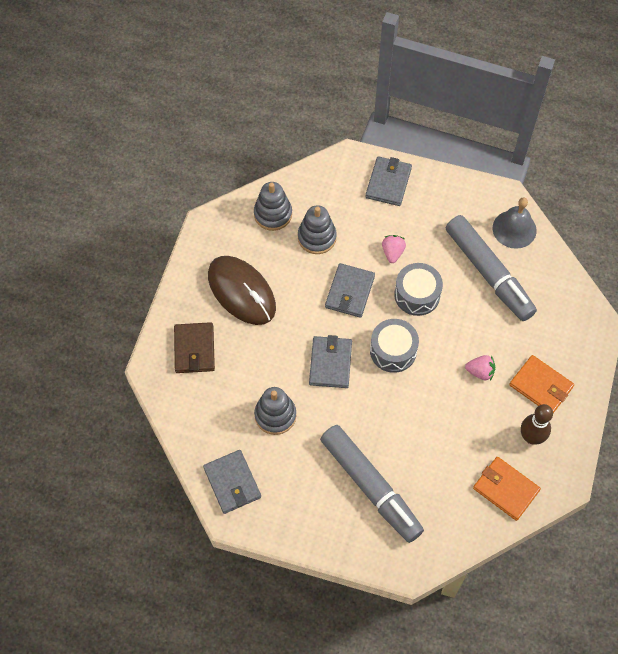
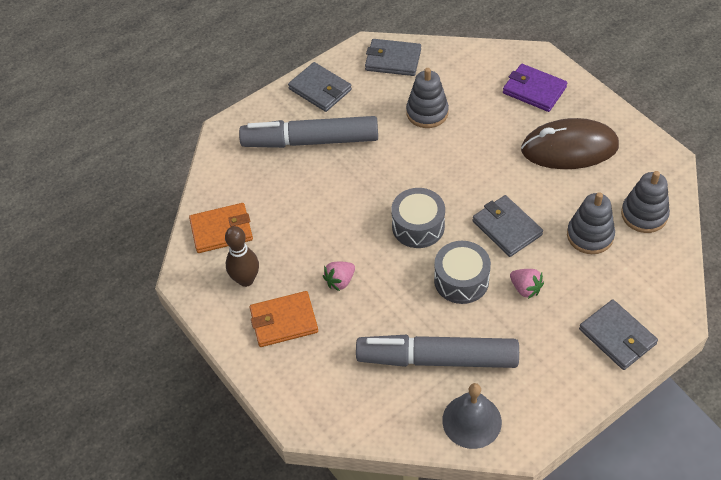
camera: 130 degrees right, 10 degrees down
(194, 349) = (534, 90): brown wallet -> purple wallet
(330, 363) = (444, 174): grey wallet -> grey wallet (320, 89)

